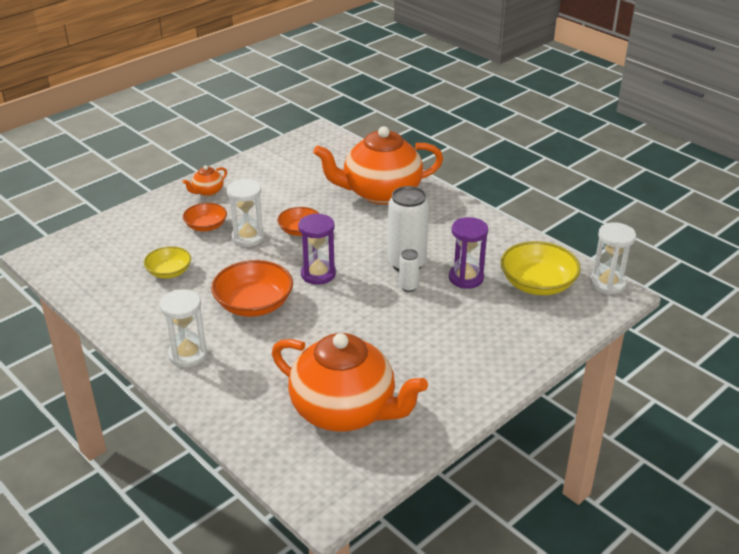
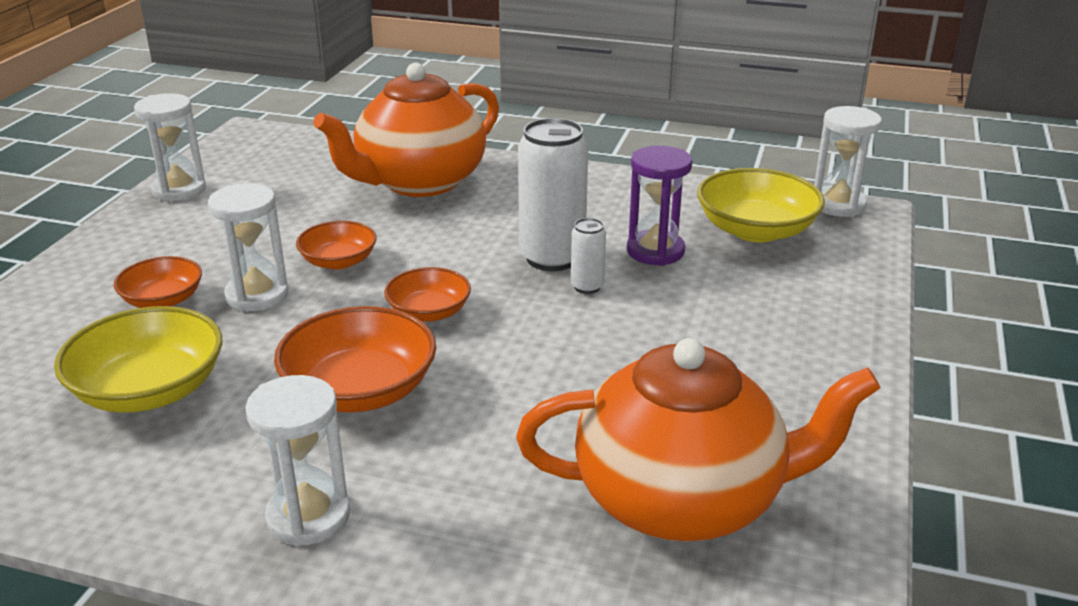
camera: 30 degrees left, 5 degrees down
(169, 272) = (149, 390): yellow bowl -> yellow bowl, size x1.65
(207, 192) = (122, 251): orange teapot -> none
(258, 161) = (179, 190): none -> white hourglass
(318, 274) = (429, 312): purple hourglass -> orange bowl

